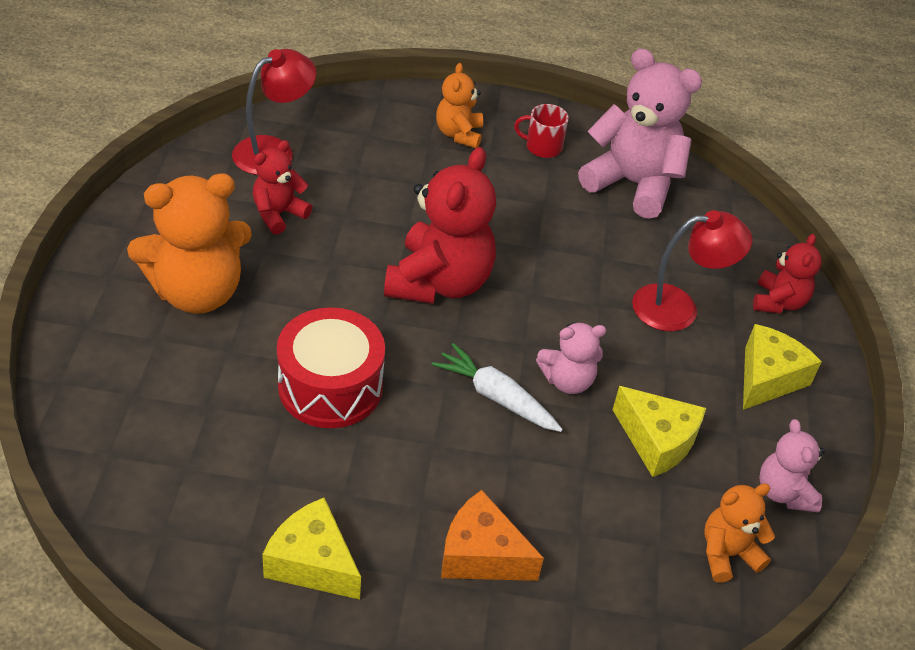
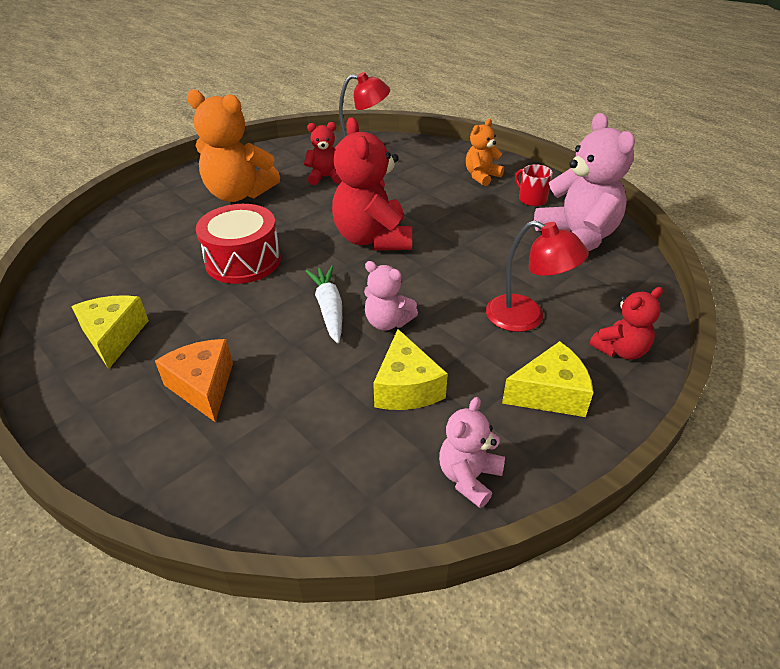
camera: 45 degrees right, 5 degrees down
(439, 282) = (373, 239): red teddy bear -> red teddy bear turned 105 degrees clockwise
(727, 554) = (367, 490): orange teddy bear -> none

